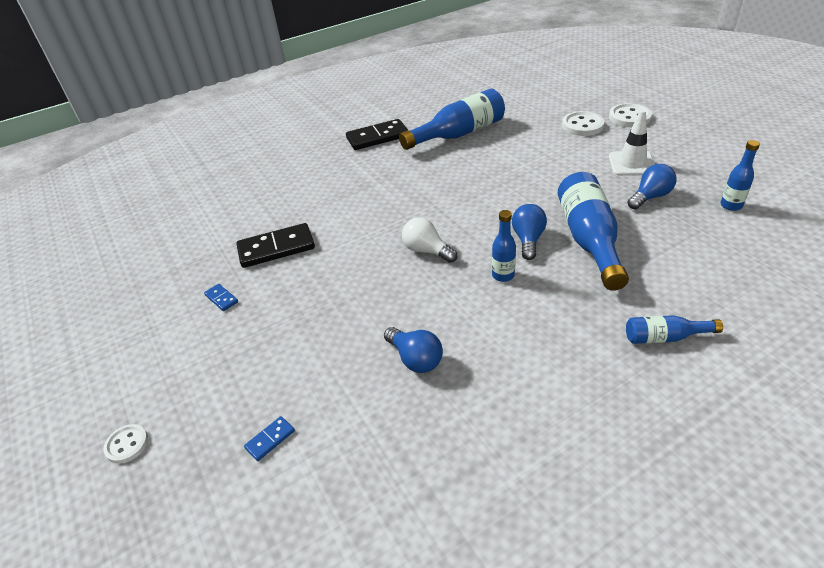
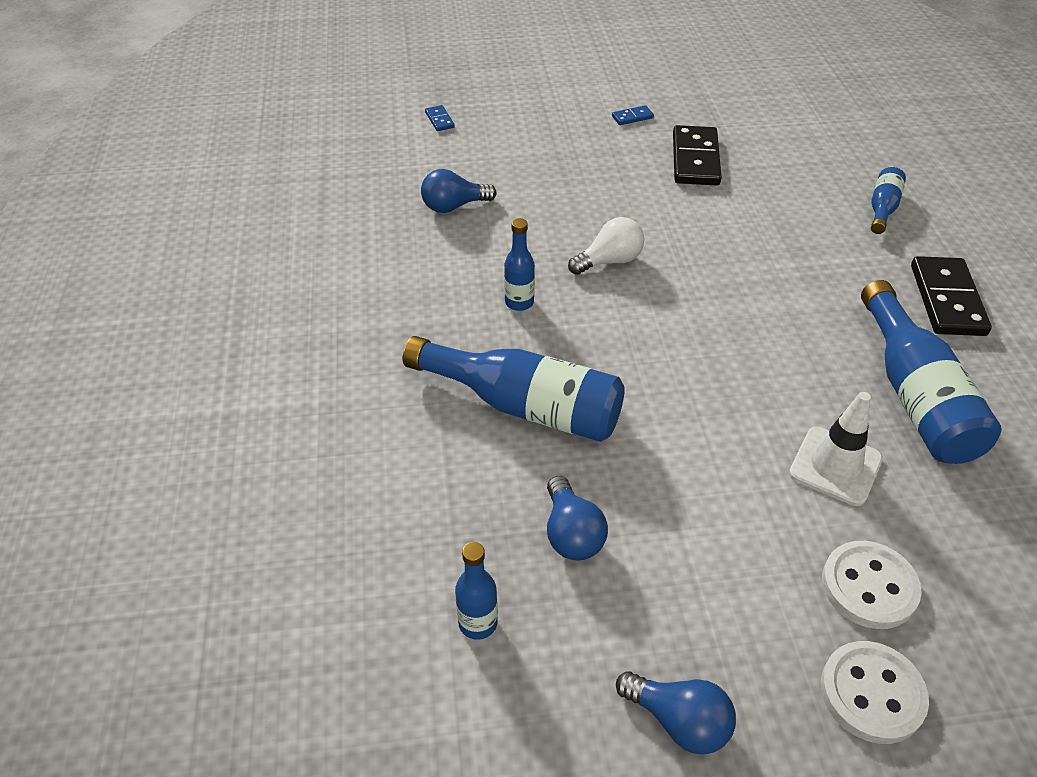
camera: 110 degrees right, 5 degrees up
(127, 444) = (493, 64): white button -> none
(528, 240) = (567, 350): blue light bulb -> blue light bulb (679, 721)
(631, 164) = (682, 573): white traffic cone -> white traffic cone (835, 466)
(665, 337) = (327, 378): blue bottle -> blue bottle (882, 208)

